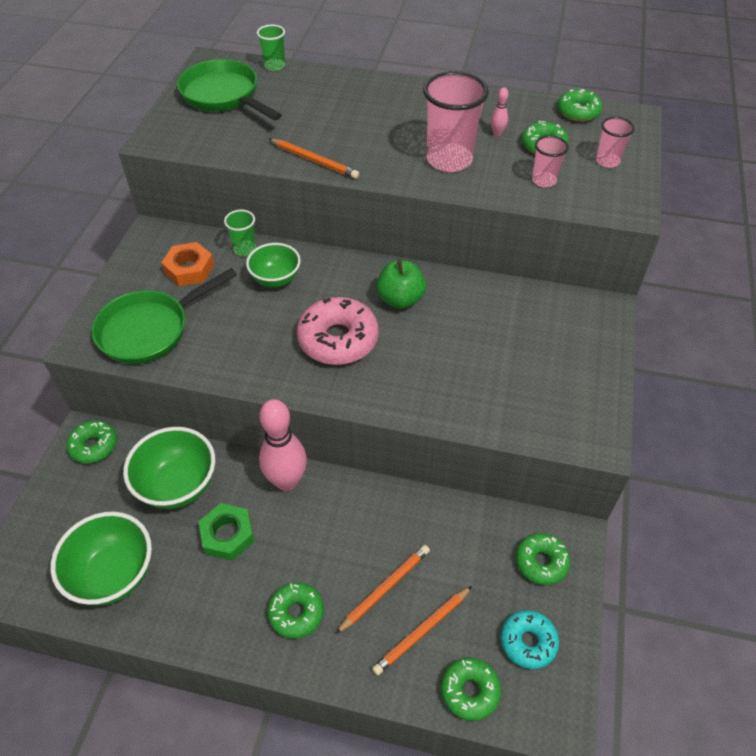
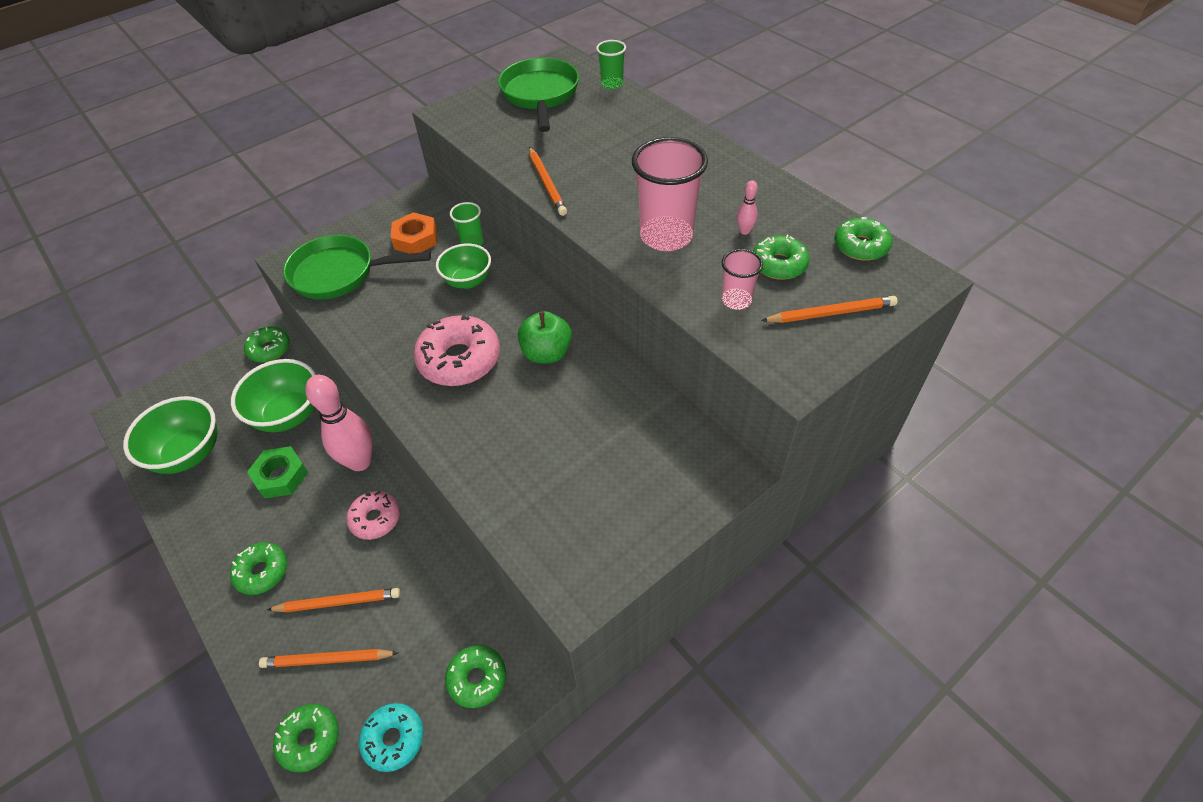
camera: 40 degrees right, 0 degrees up
(348, 513) = (375, 519): none -> pink donut
(607, 161) = (831, 313): pink cup -> orange pencil

